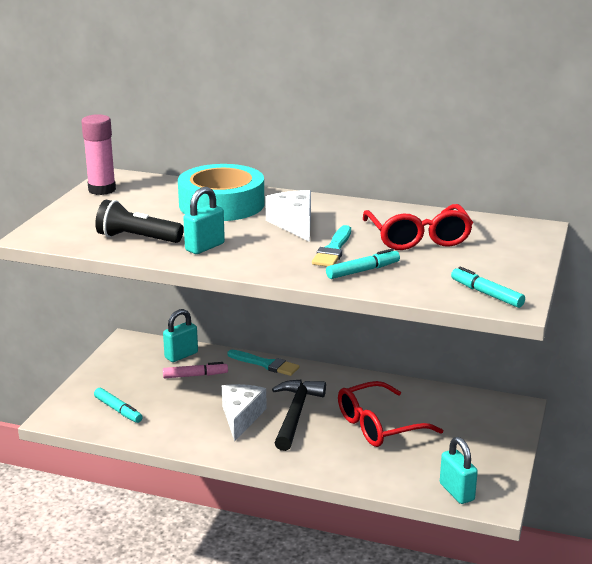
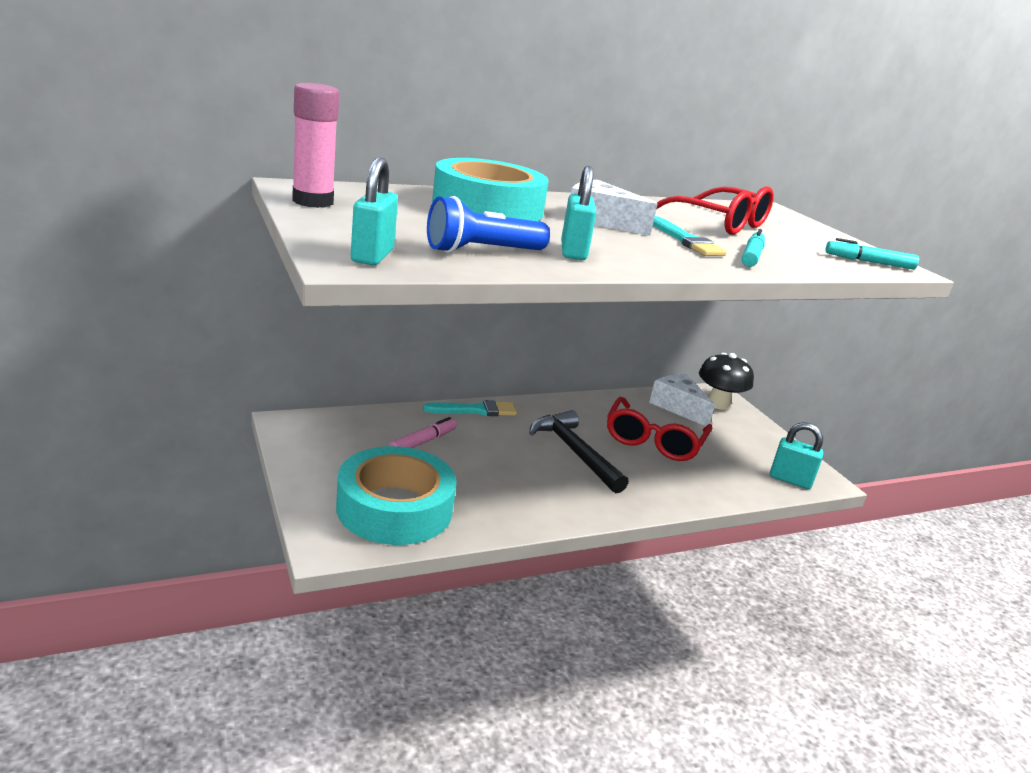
camera: 45 degrees left, 0 degrees up
(118, 410) = (394, 508): turquoise marker -> turquoise tape
(137, 238) = (482, 251): black flashlight -> blue flashlight
(181, 355) = (376, 424): turquoise padlock -> turquoise padlock (372, 256)
(241, 417) = (532, 472): white cheese -> white cheese (678, 407)
(500, 415) = (718, 404): none -> black mushroom

